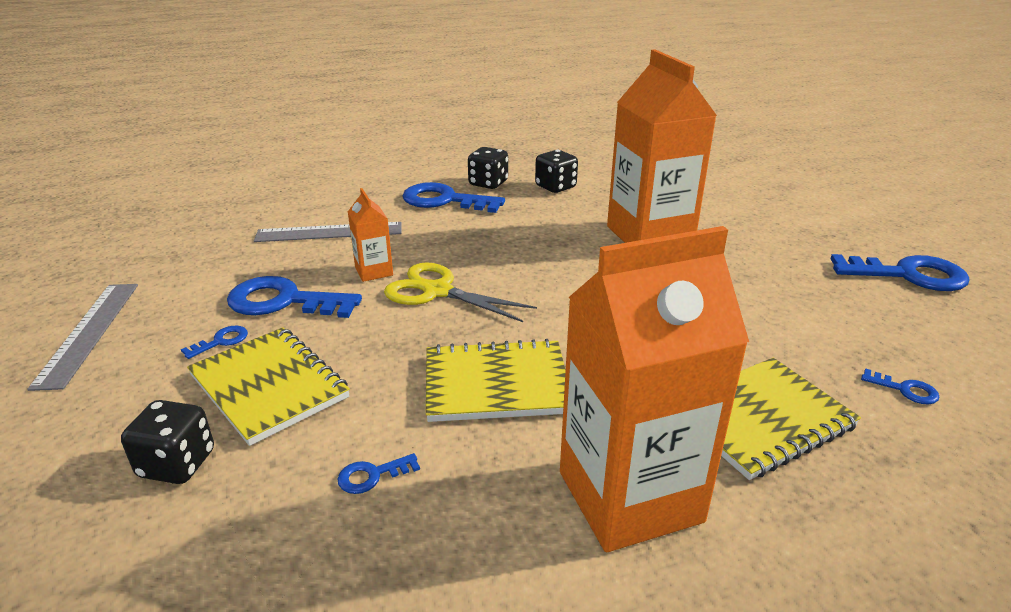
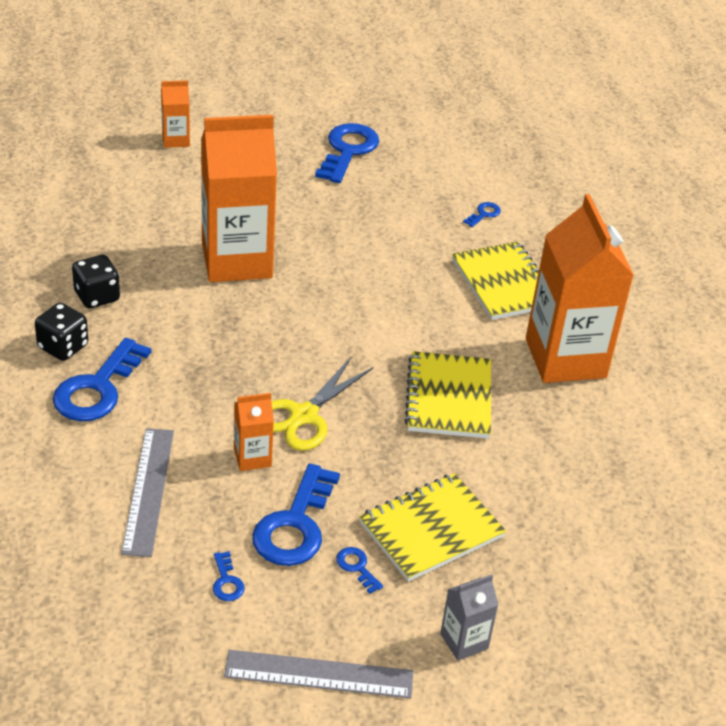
camera: 85 degrees left, 10 degrees up
(89, 424) = (464, 641): none -> grey carton
(177, 464) = (517, 577): black dice -> none
(372, 475) = (538, 471): blue key -> blue key (226, 581)
(802, 190) = (176, 140): none -> orange carton

